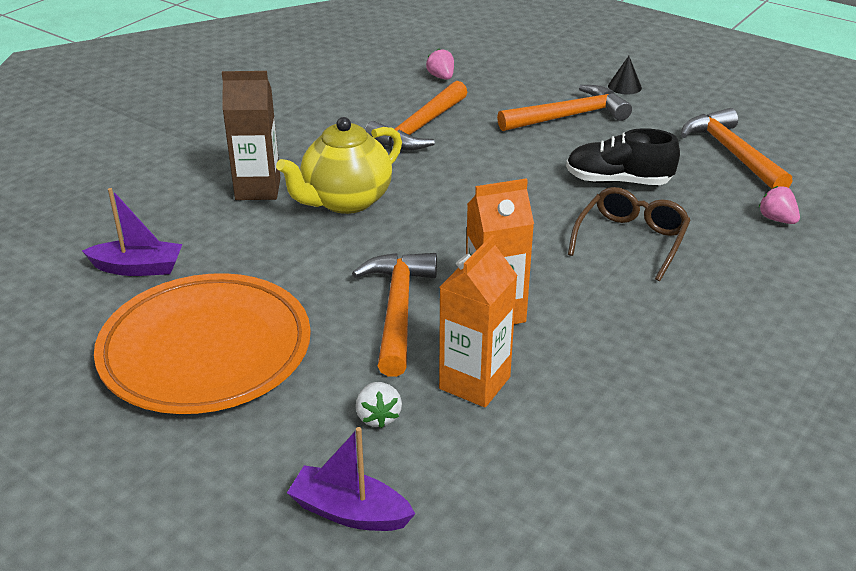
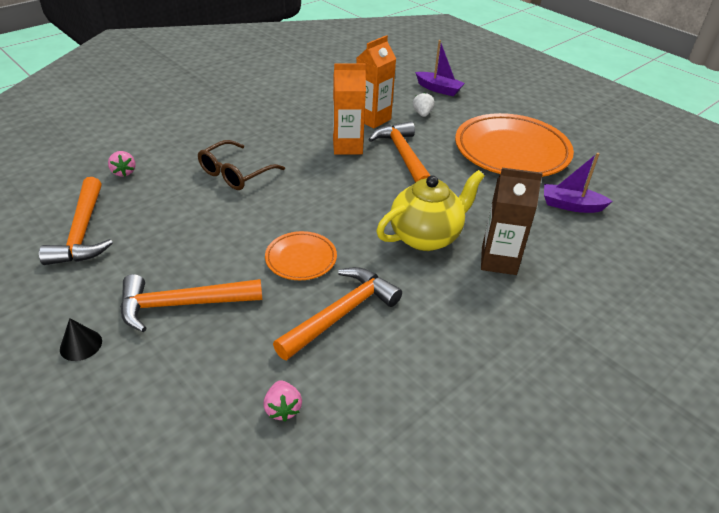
camera: 170 degrees left, 5 degrees up
(397, 310) = (403, 155): orange hammer -> orange hammer turned 150 degrees clockwise
(481, 162) = (301, 259): none -> orange plate
(618, 181) = (203, 220): black shoe -> none

